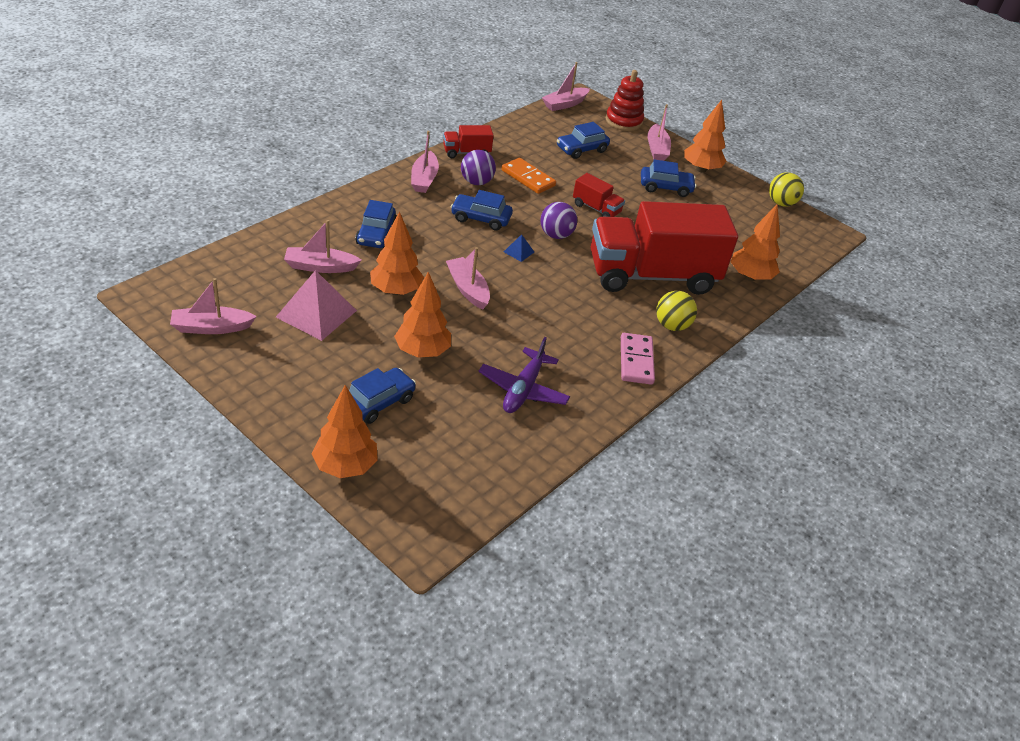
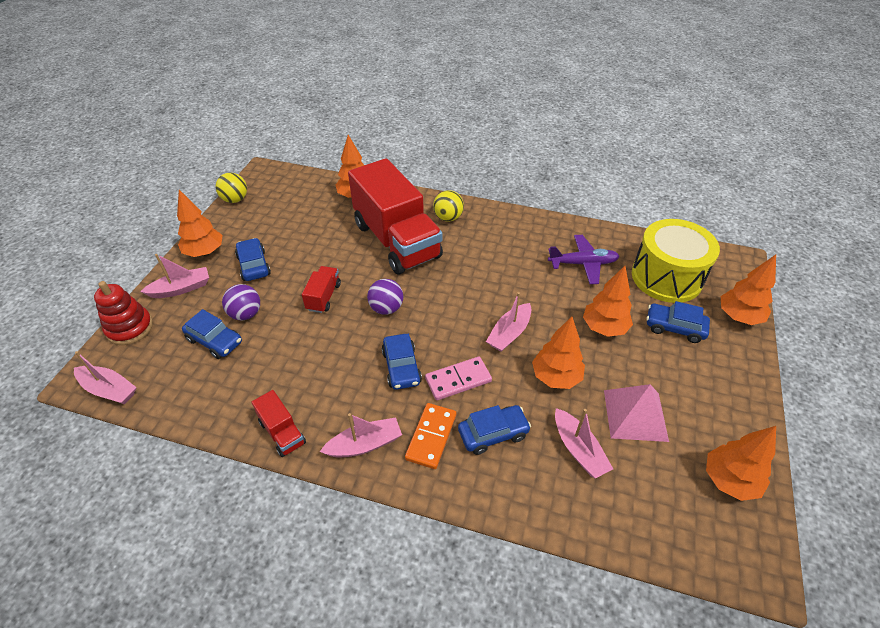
camera: 110 degrees left, 5 degrees up
(211, 327) = (729, 480): pink boat -> orange tree
(450, 447) = (666, 277): none -> yellow drum
(476, 182) = (338, 397): purple ball -> purple ball (246, 314)
(518, 252) = (431, 322): blue pyramid -> none
(528, 178) = (302, 361): orange domino -> orange domino (431, 437)
(636, 361) = (501, 224): pink domino -> pink domino (458, 380)

